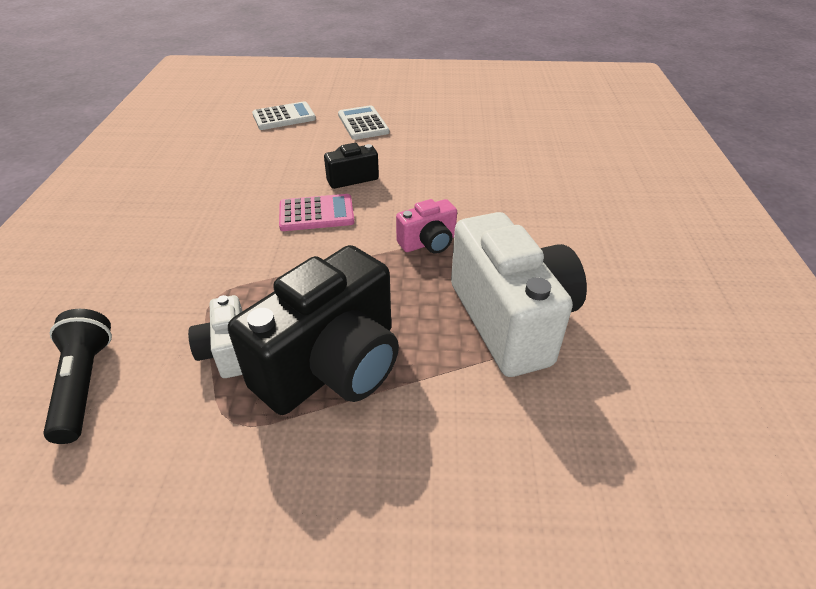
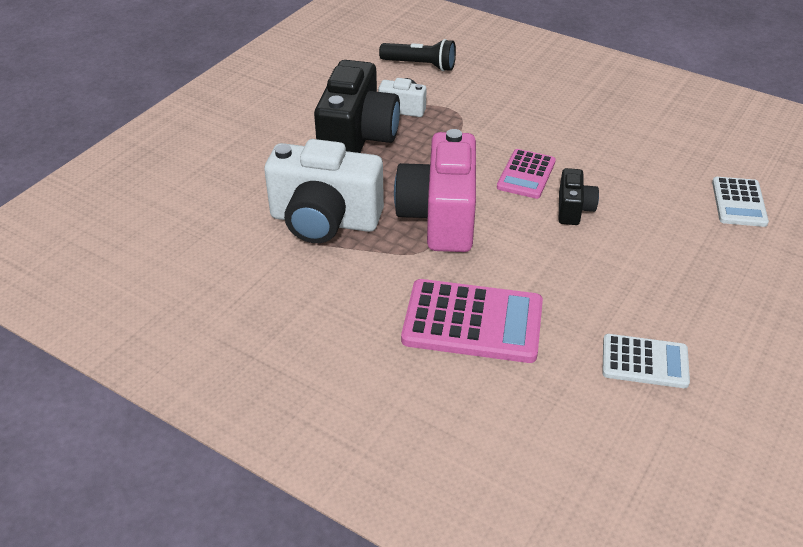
camera: 120 degrees right, 0 degrees up
(332, 366) = (357, 139): black camera -> black camera turned 150 degrees counterclockwise
(363, 124) = (692, 253): white calculator -> white calculator (644, 362)
(428, 243) = (440, 217): pink camera -> pink camera, size x2.07
(534, 187) = (472, 322): none -> pink calculator

